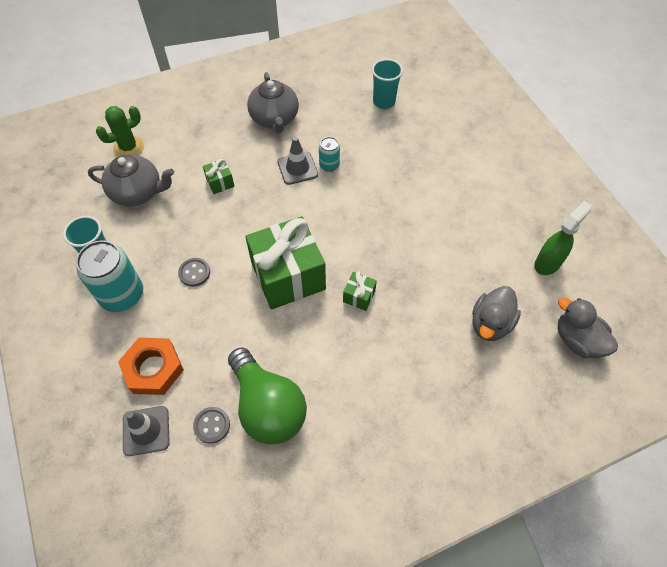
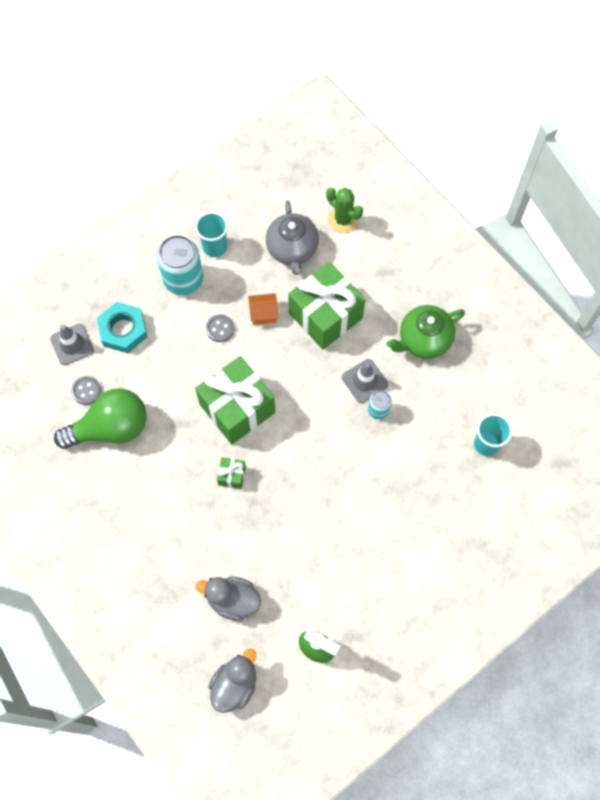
camera: 75 degrees right, 10 degrees up
(153, 369) = (123, 330): orange nut -> turquoise nut
(195, 231) = (263, 313): none -> orange house
(220, 182) = (325, 315): green gift -> green gift, size x2.36
(267, 406) = (110, 428): green light bulb -> green light bulb turned 150 degrees counterclockwise
(274, 119) = (424, 340): grey teapot -> green teapot

